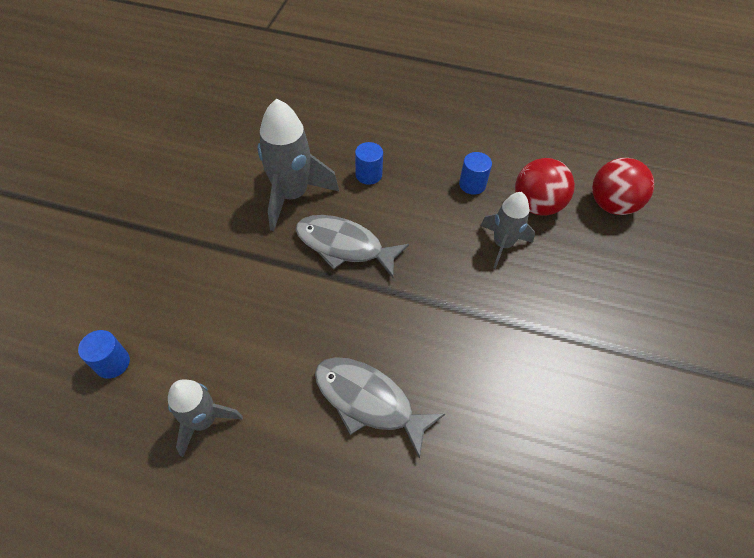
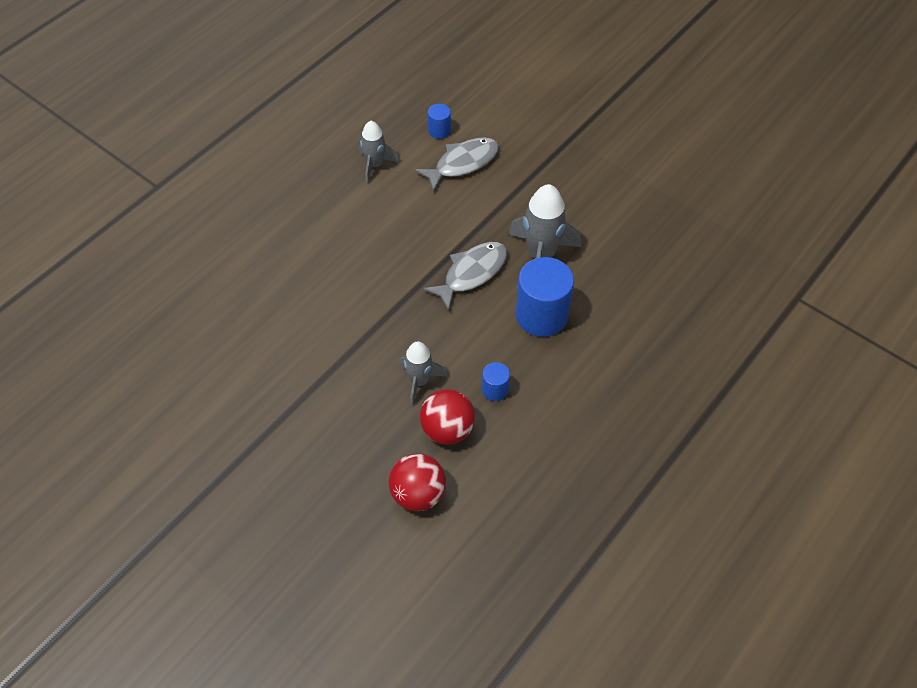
camera: 115 degrees right, 0 degrees up
(368, 175) = (541, 315): blue cylinder -> blue cylinder, size x2.06
(368, 401) = (340, 247): grey fish -> grey fish (463, 163)

